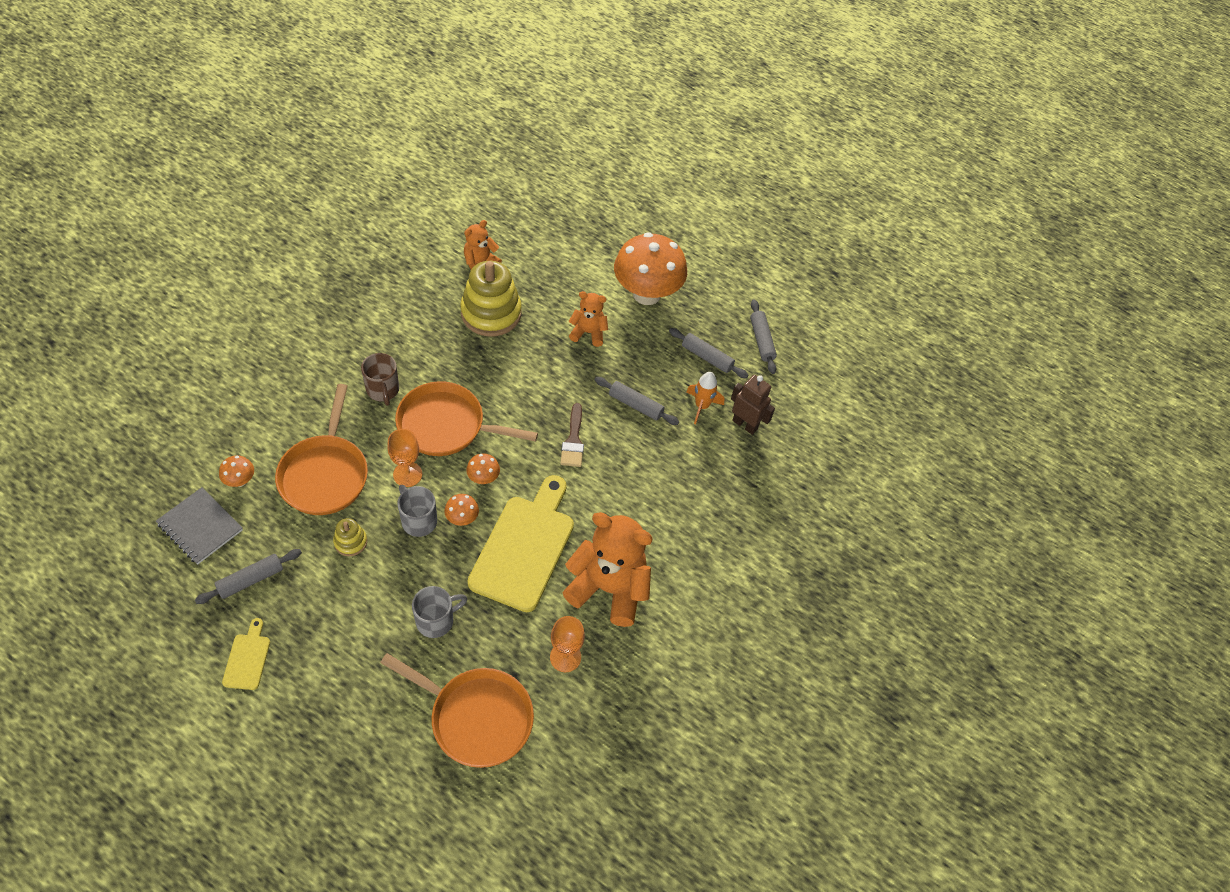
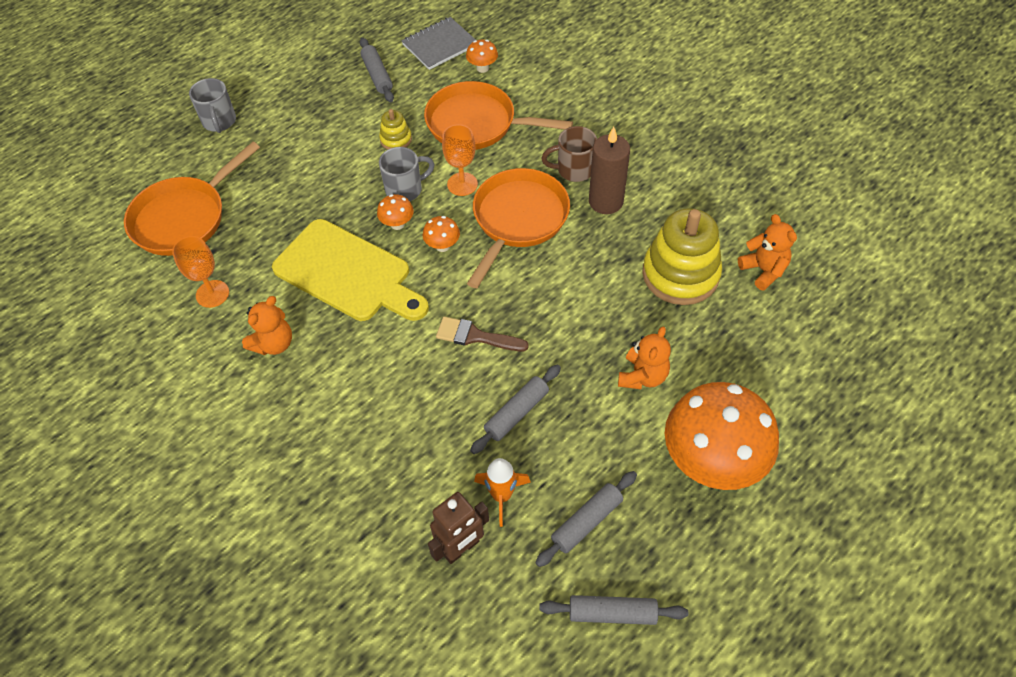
camera: 110 degrees right, 0 degrees up
(247, 658) = (304, 74): yellow cutting board -> none
(419, 365) = (605, 201): none -> brown candle
(436, 620) = (291, 196): grey mug -> grey mug (219, 122)
(609, 588) = (273, 343): orange teddy bear -> orange teddy bear, size x0.53

